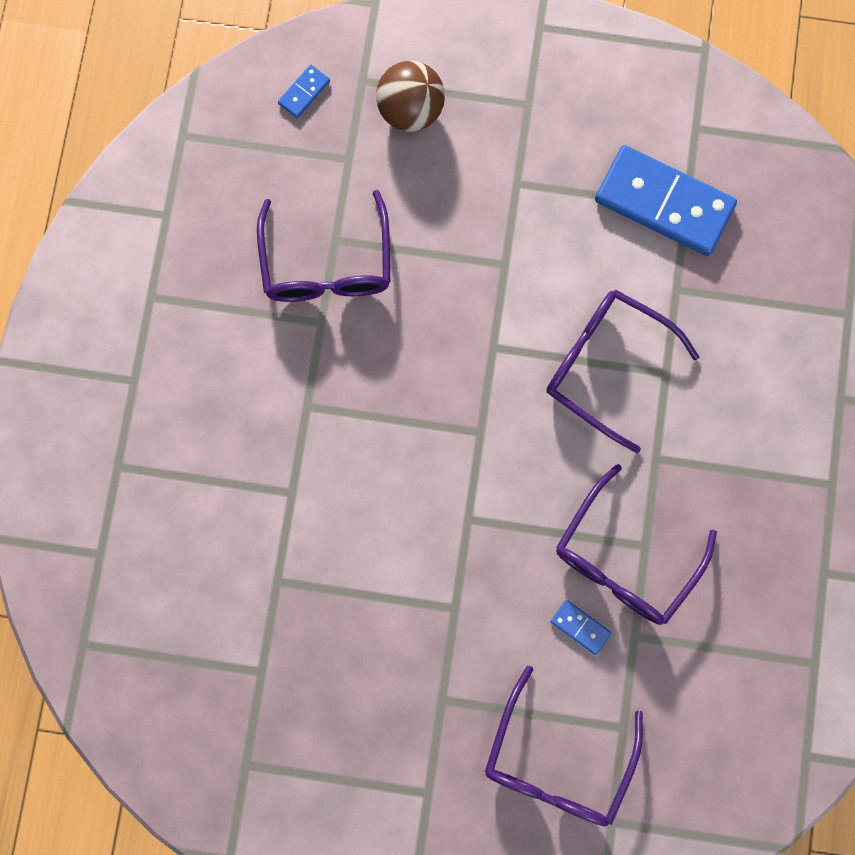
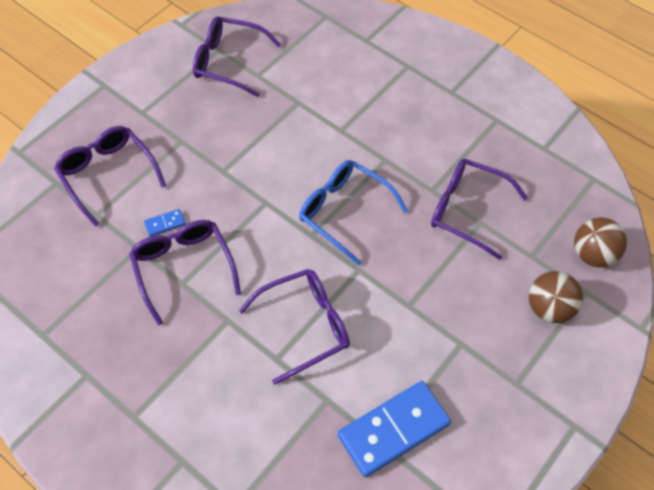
camera: 120 degrees right, 20 degrees down
(261, 732) = (229, 62): none -> purple glasses
(304, 92) = (592, 254): blue domino -> brown ball
(422, 412) = (344, 212): none -> blue glasses

